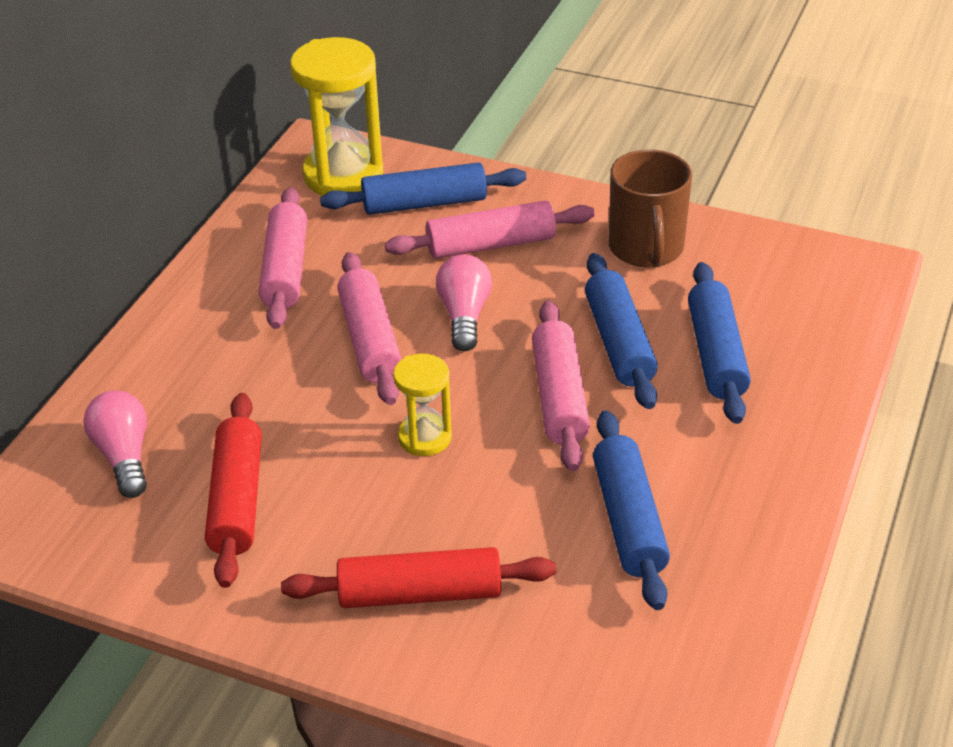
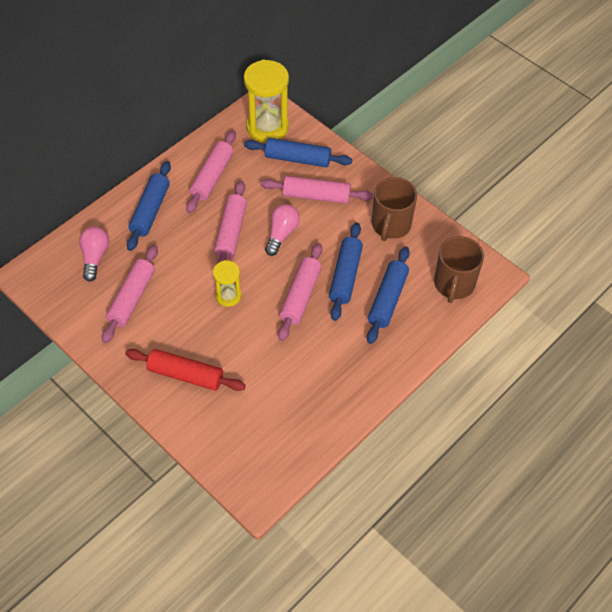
camera: 20 degrees right, 15 degrees up
(237, 500) = (132, 298): red rolling pin -> pink rolling pin
(629, 520) = (295, 373): blue rolling pin -> blue rolling pin (150, 211)
(810, 298) = (454, 284): none -> brown mug

